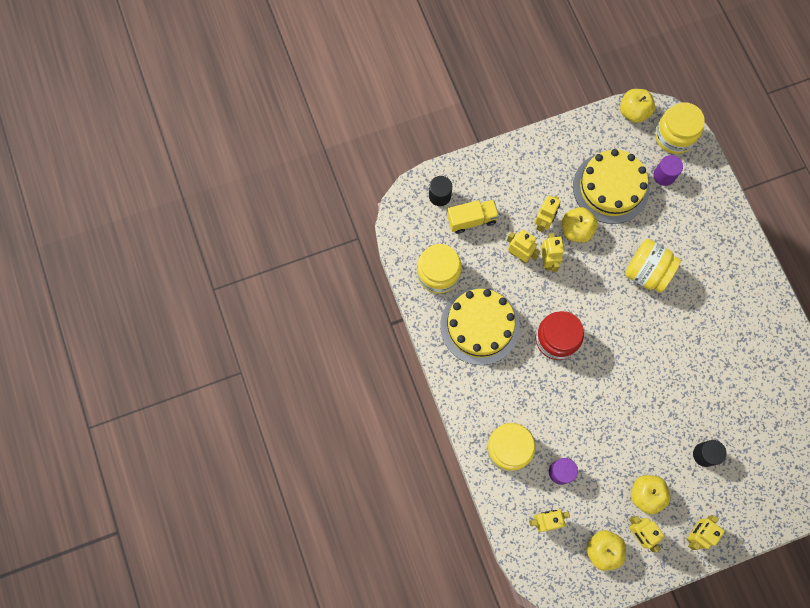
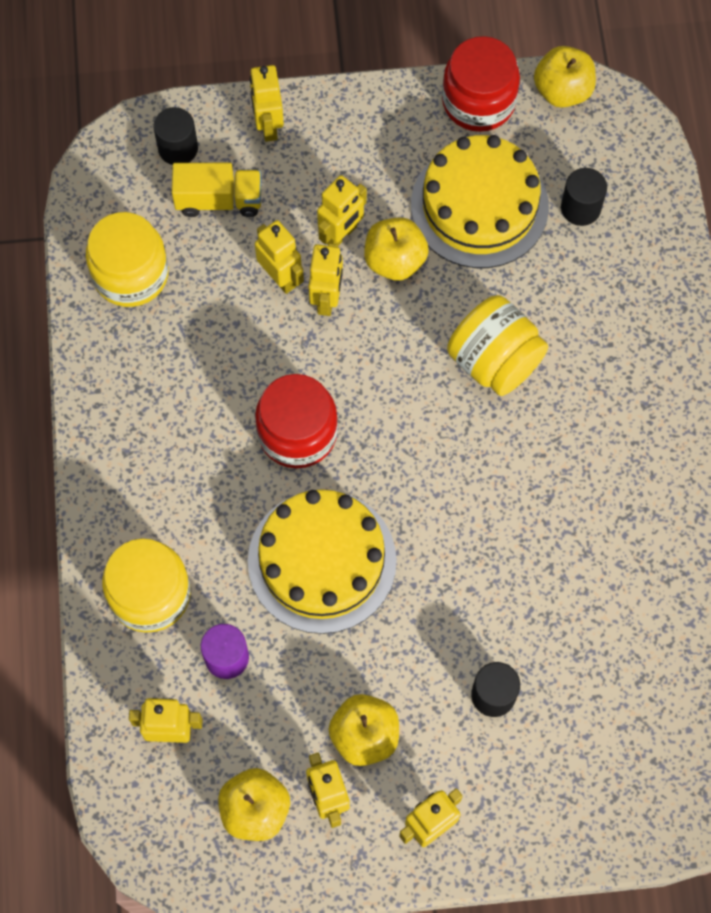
camera: 15 degrees right, 5 degrees down
(479, 326) = (171, 377): yellow cake -> yellow cake (322, 561)
(484, 171) = (268, 126): none -> yellow robot
(591, 129) = (478, 101): none -> red jar
(664, 175) = (580, 208): purple cylinder -> black cylinder
(674, 136) = (621, 147): yellow jar -> none

